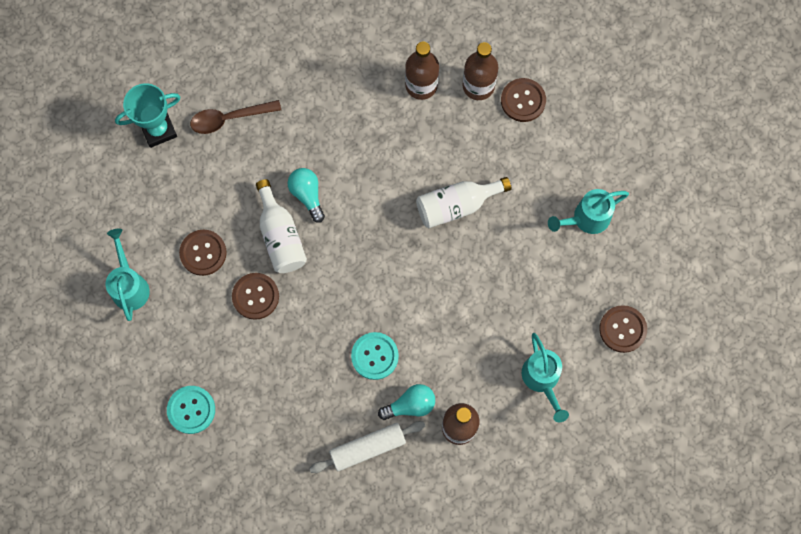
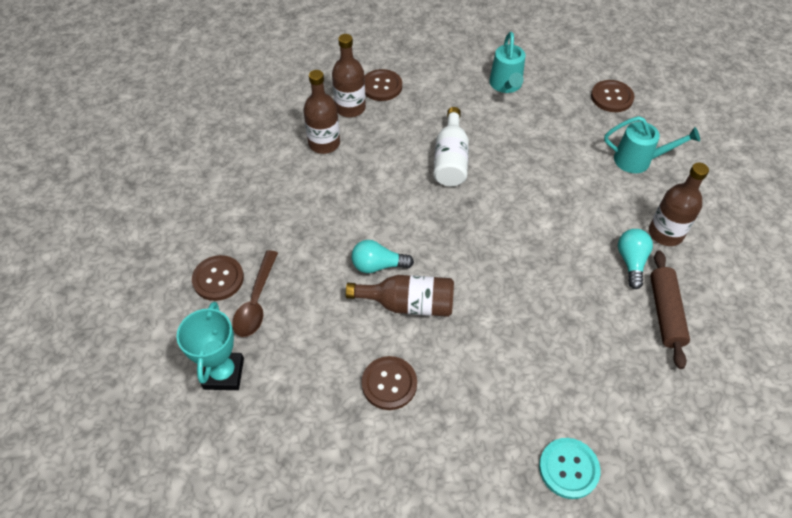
camera: 65 degrees left, 20 degrees down
(130, 285) = (389, 478): turquoise watering can -> none
(255, 296) = (462, 351): brown button -> brown button (218, 279)
(280, 236) = (408, 304): white bottle -> brown bottle
(368, 448) = (665, 313): white rolling pin -> brown rolling pin
(375, 356) = (570, 272): turquoise button -> none

